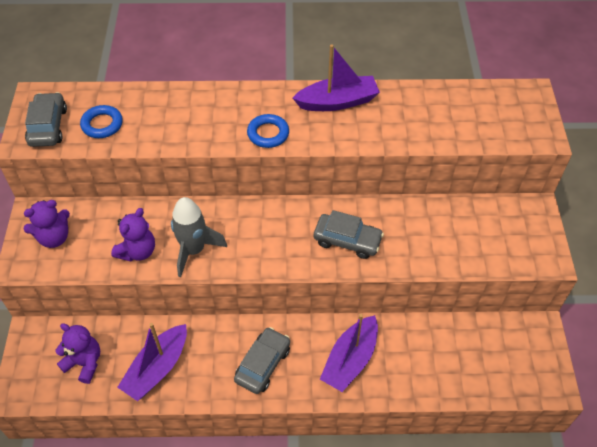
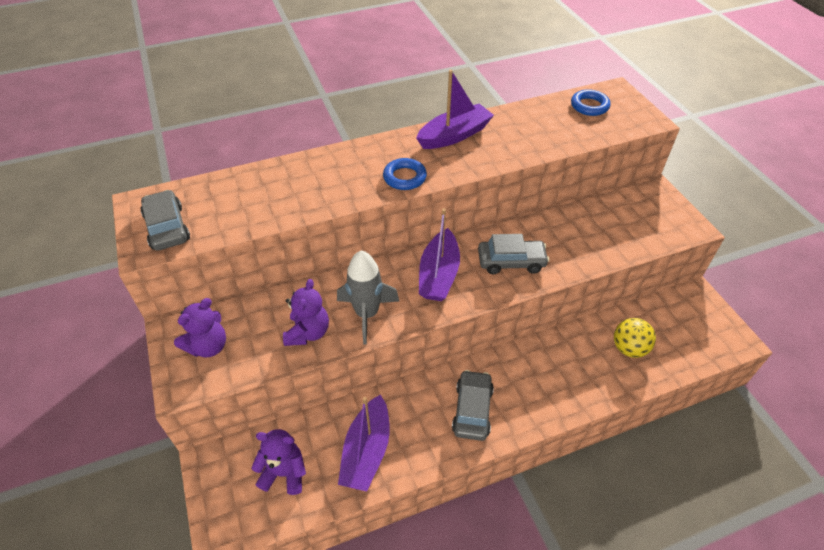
camera: 20 degrees left, 5 degrees down
(102, 124) = (228, 211): blue ring -> blue ring (589, 106)
(350, 360) = (552, 377): purple boat -> purple boat (439, 274)
(438, 357) = (629, 348): none -> yellow ball

